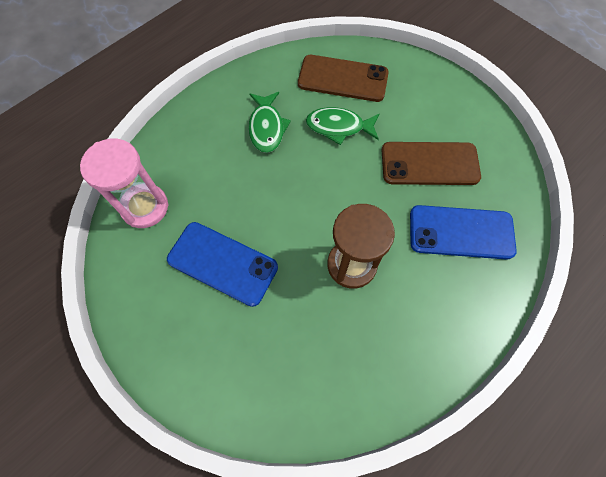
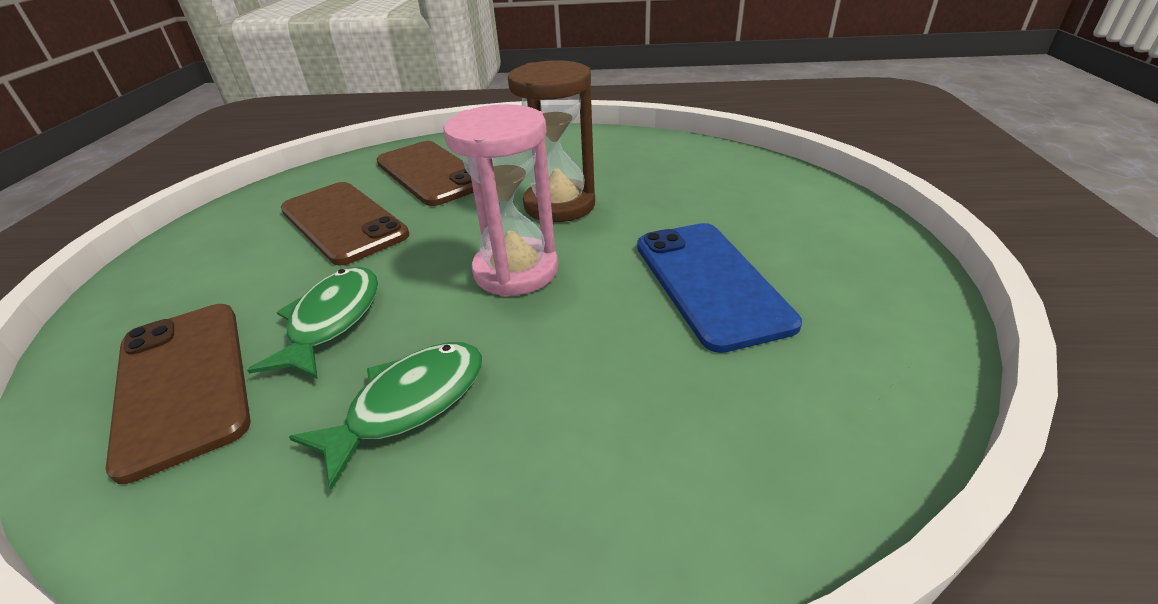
camera: 130 degrees left, 30 degrees down
(145, 207) = (790, 439): pink hourglass -> pink hourglass (516, 271)
(338, 127) = (332, 321): green fish -> green fish turned 135 degrees counterclockwise
(461, 232) = (430, 173): blue phone -> brown phone

